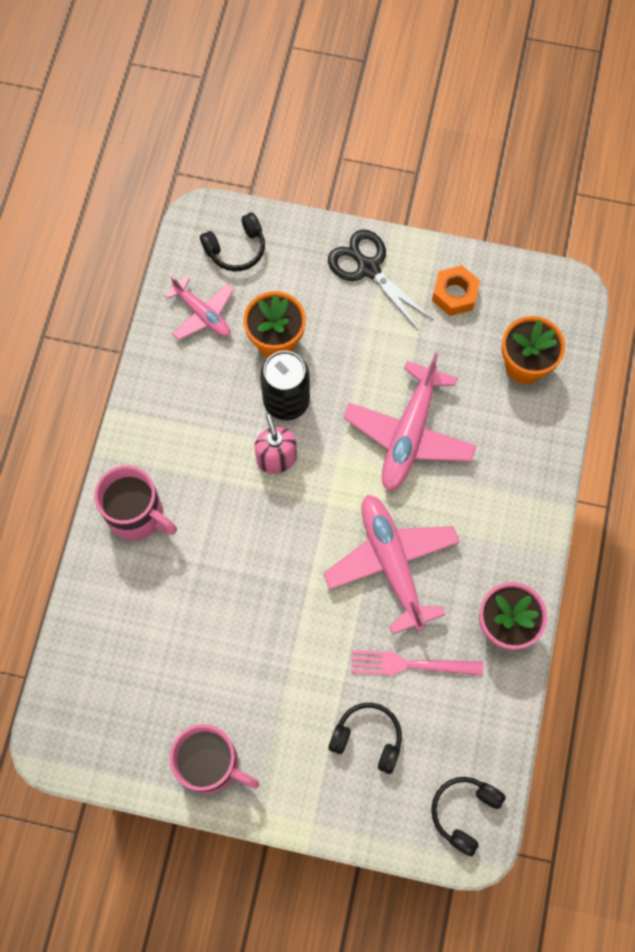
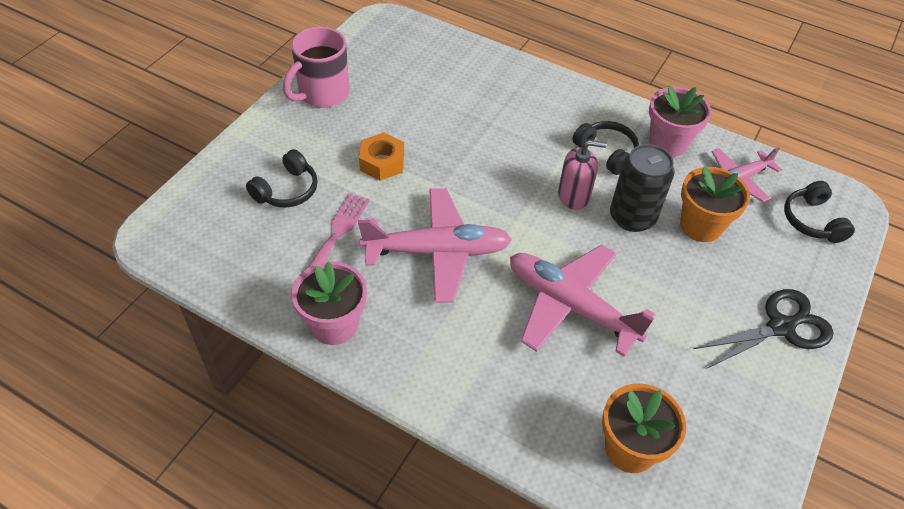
camera: 105 degrees right, 20 degrees down
(137, 515) = (547, 97): pink mug -> none
(171, 383) = (668, 143): none -> pink flower pot
(454, 294) = (738, 403): orange nut -> orange nut (382, 162)
(464, 812) = (183, 238): black headphones -> black headphones (606, 152)

